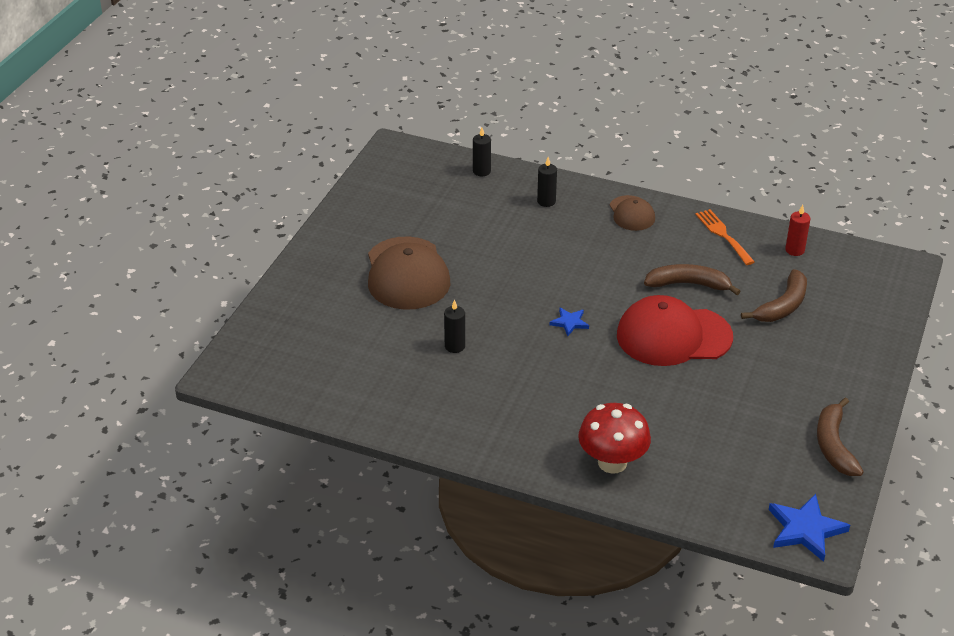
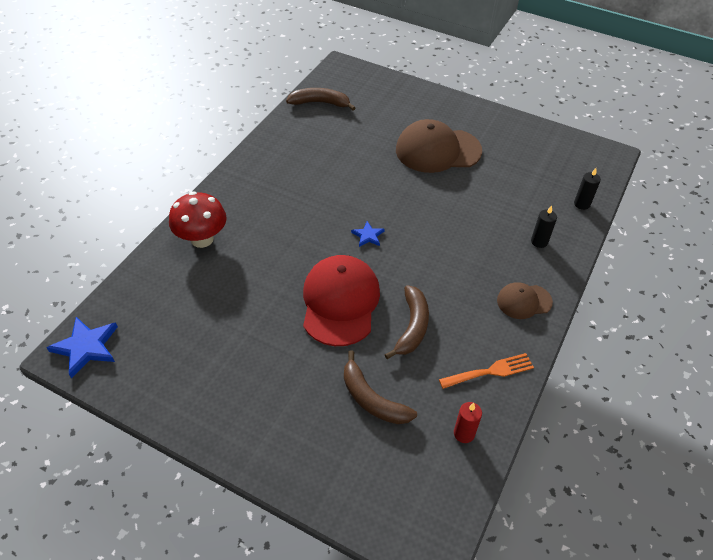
camera: 95 degrees right, 10 degrees up
(455, 346) = (349, 168): black candle -> none
(834, 445) = (171, 394): brown banana -> brown banana (320, 103)

